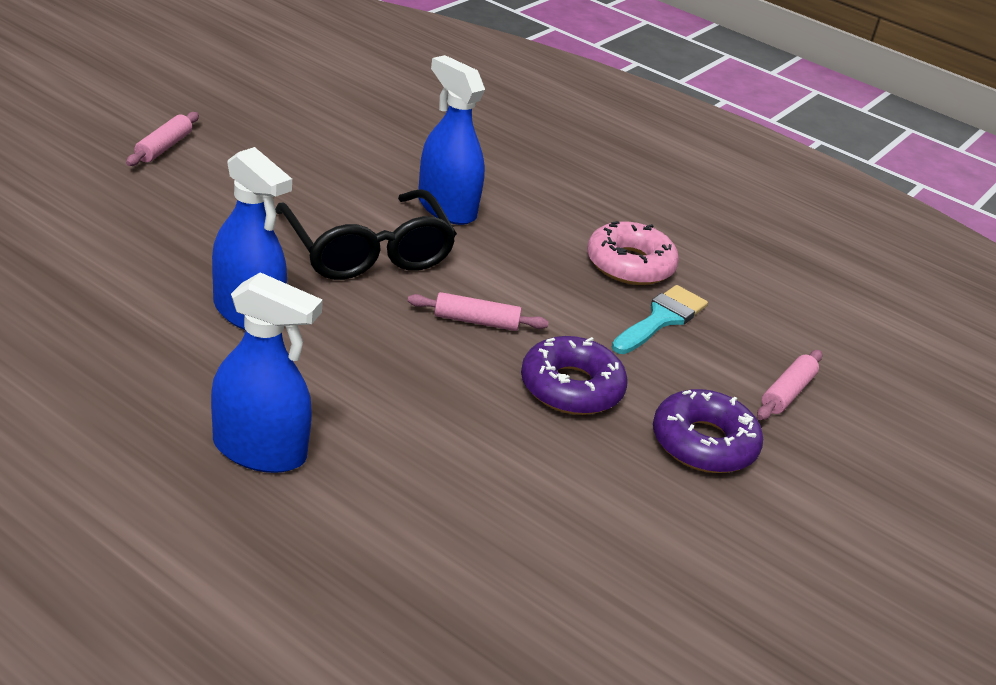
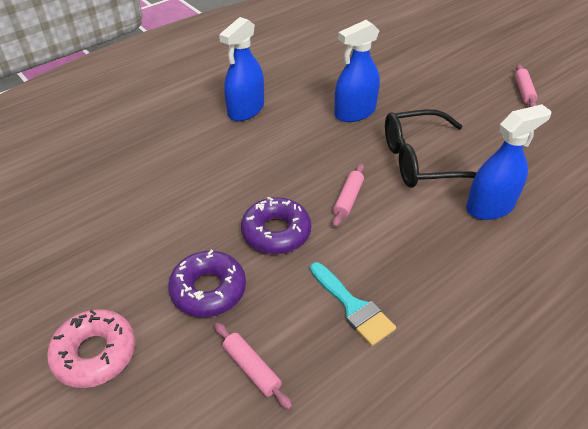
camera: 110 degrees right, 10 degrees up
(164, 147) = (523, 91): pink rolling pin -> pink rolling pin turned 60 degrees clockwise
(630, 264) = (430, 306): pink donut -> pink donut (95, 353)

